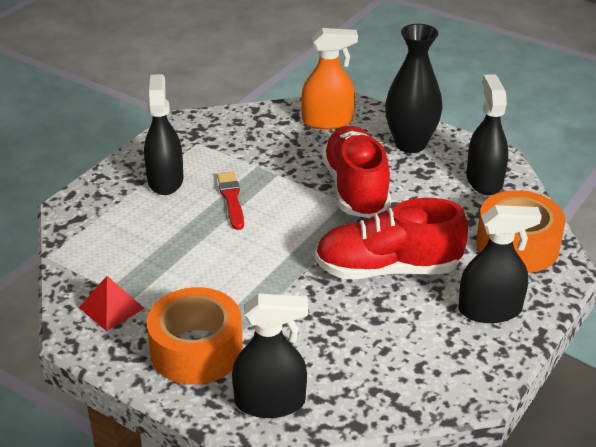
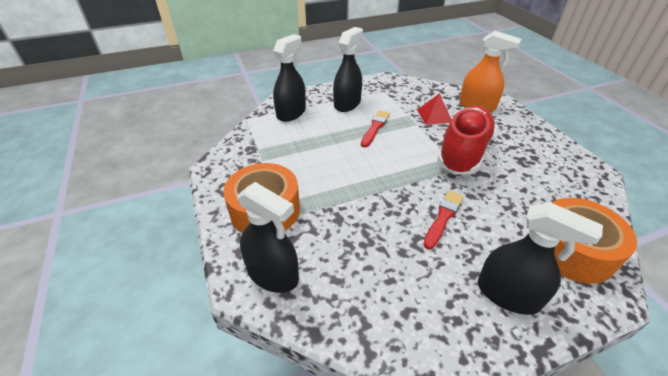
camera: 35 degrees right, 5 degrees up
(111, 308) = (247, 160): red pyramid -> red pyramid (434, 116)
(387, 269) = (443, 217): red shoe -> red brush
(410, 144) = (528, 139): black vase -> none
(484, 180) = (574, 186): black spray bottle -> black spray bottle (291, 113)

